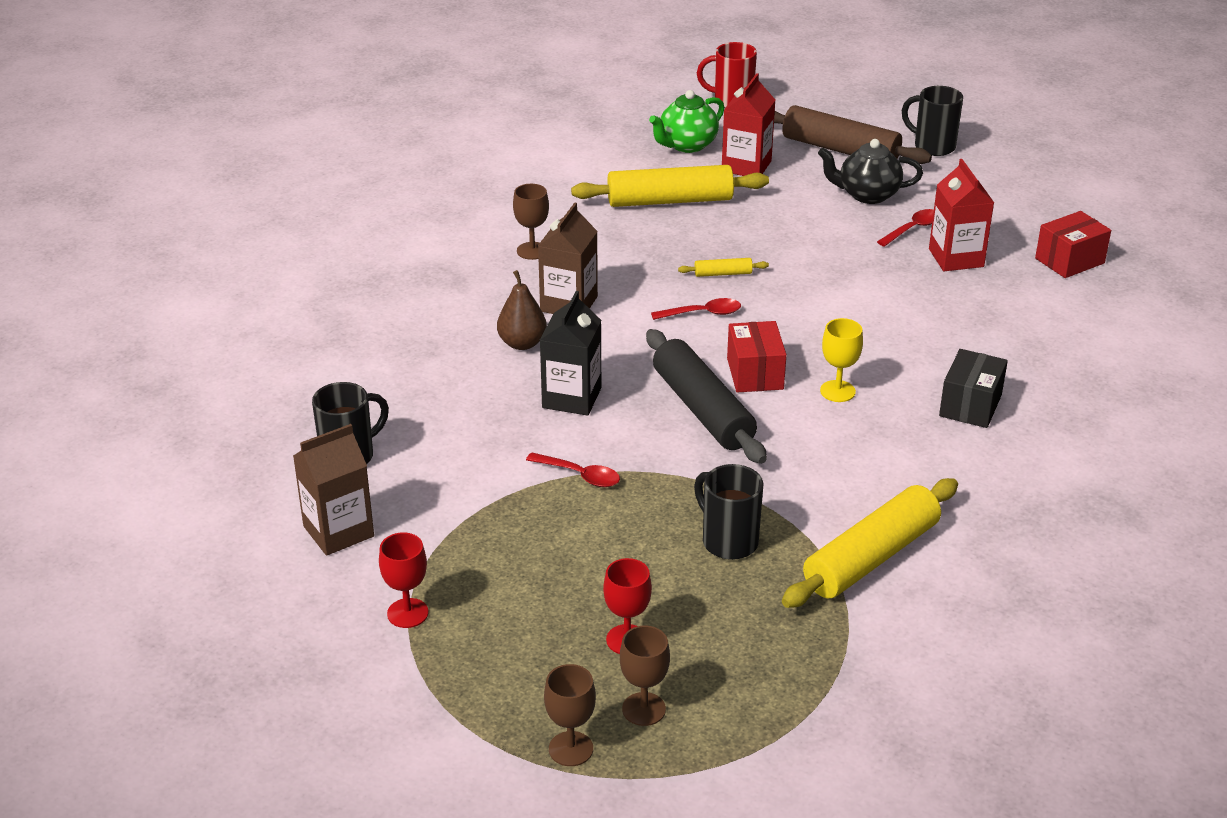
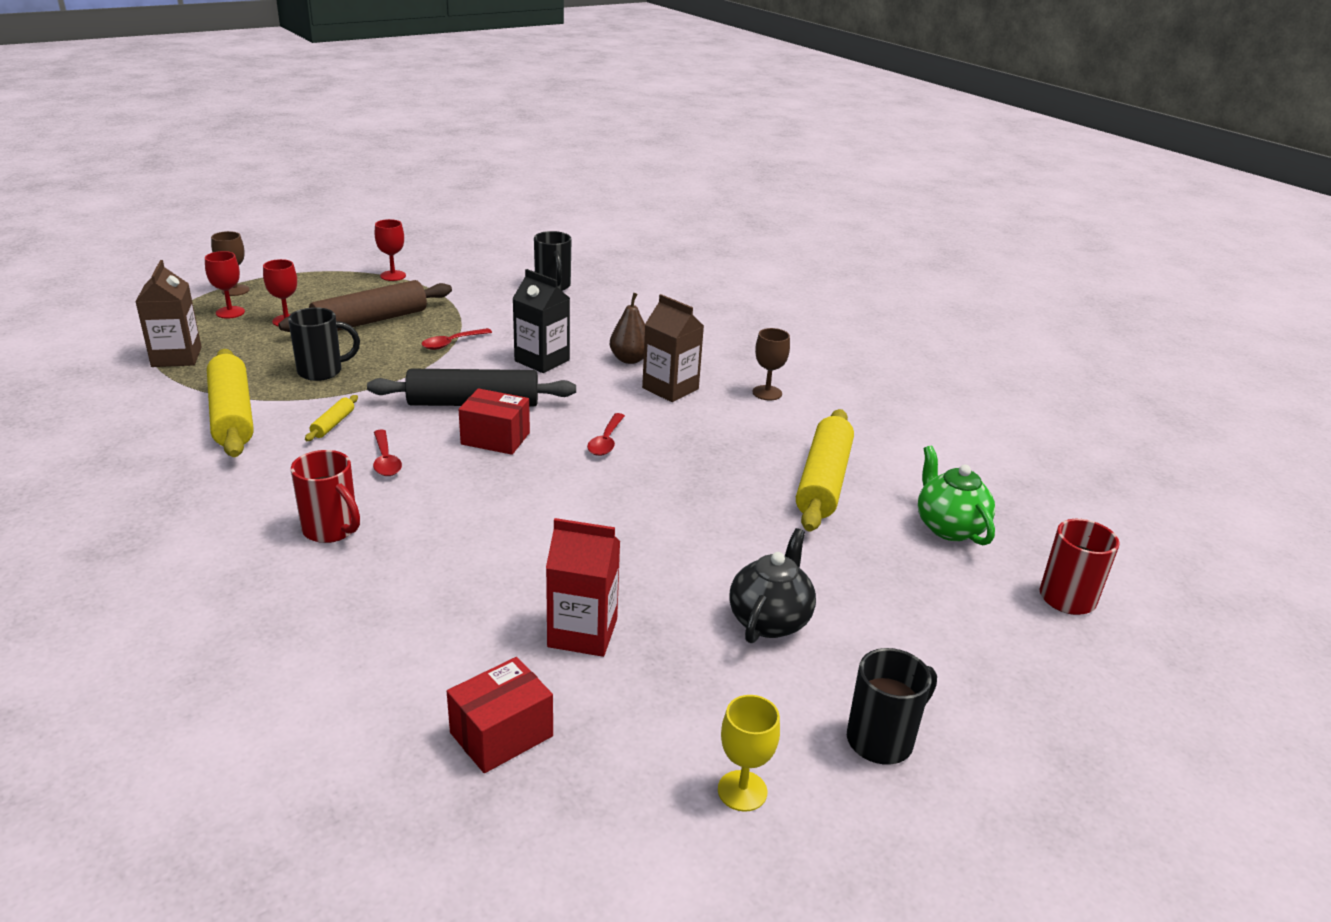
camera: 110 degrees right, 5 degrees down
(338, 531) = (484, 272): brown carton -> brown carton (176, 357)
(644, 709) = (230, 312): brown goblet -> red goblet
(723, 274) = (664, 470): yellow rolling pin -> yellow rolling pin (333, 424)
(746, 166) = (881, 552): red carton -> none
(837, 391) = (430, 468): yellow goblet -> yellow goblet (742, 791)
(840, 150) = (900, 642): brown rolling pin -> brown rolling pin (370, 321)
(913, 229) = (668, 625): red spoon -> red spoon (385, 460)
(970, 405) = (331, 530): black box -> red mug
(1069, 261) = (501, 734): red box -> red box turned 60 degrees clockwise

